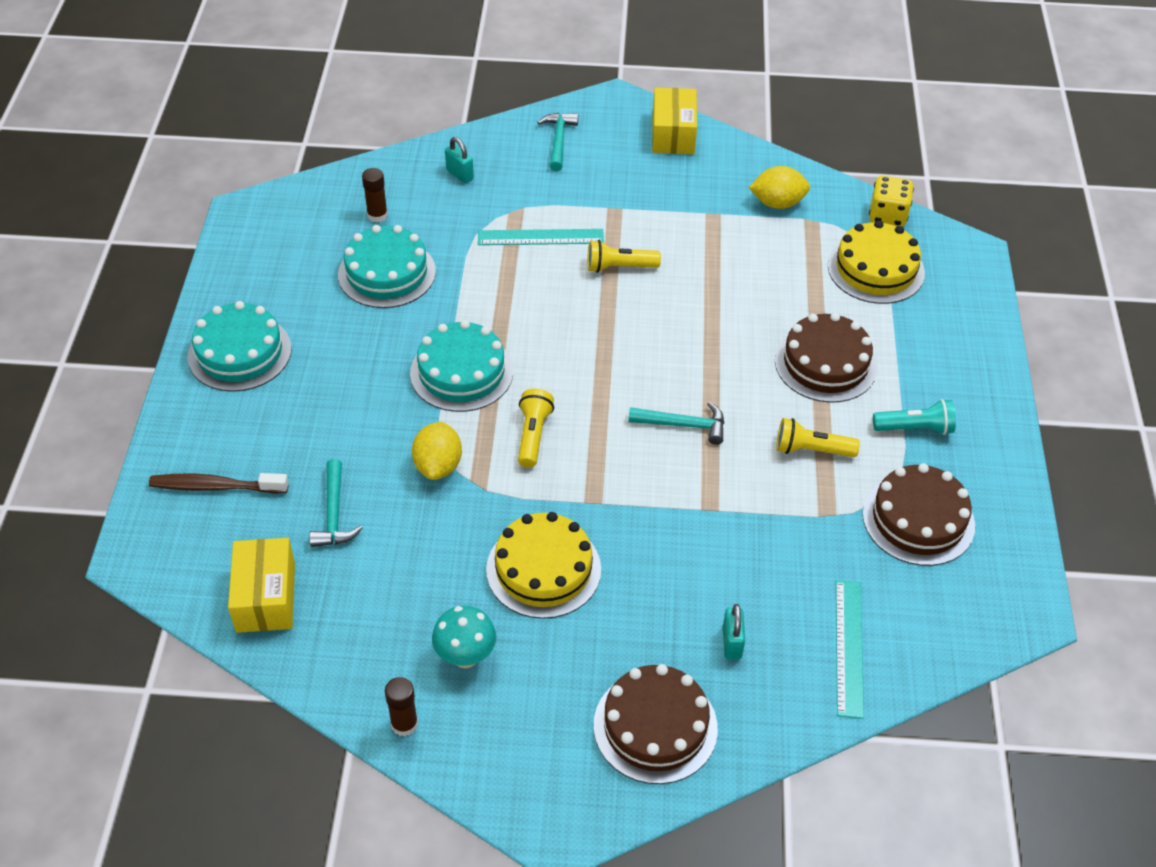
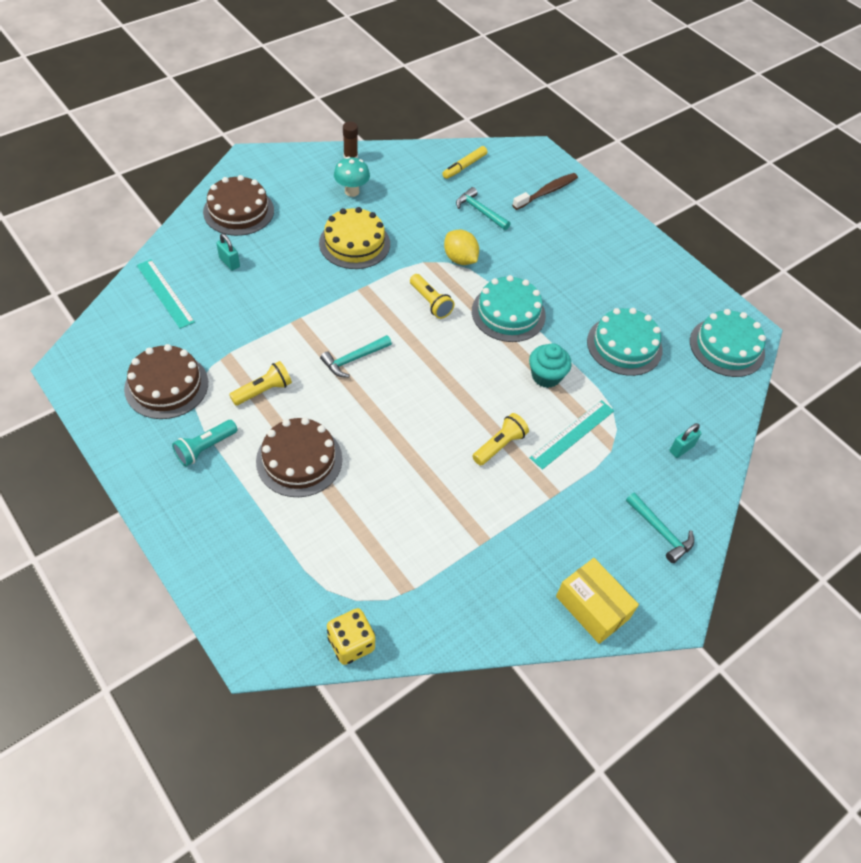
camera: 135 degrees right, 5 degrees up
(239, 352) = (628, 253): turquoise cake -> turquoise cake (727, 347)
(266, 597) = (464, 166): yellow box -> yellow marker
(377, 215) = (683, 380): brown glue stick -> none
(460, 174) = (681, 448): turquoise padlock -> turquoise padlock turned 45 degrees counterclockwise
(502, 293) = (546, 376): none -> turquoise cupcake
(777, 203) = (447, 590): yellow lemon -> none
(875, 269) = (321, 574): yellow cake -> none

